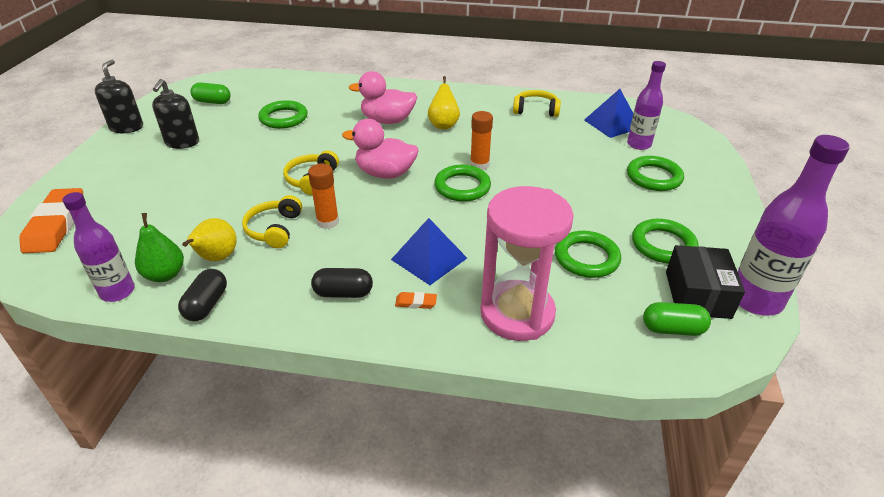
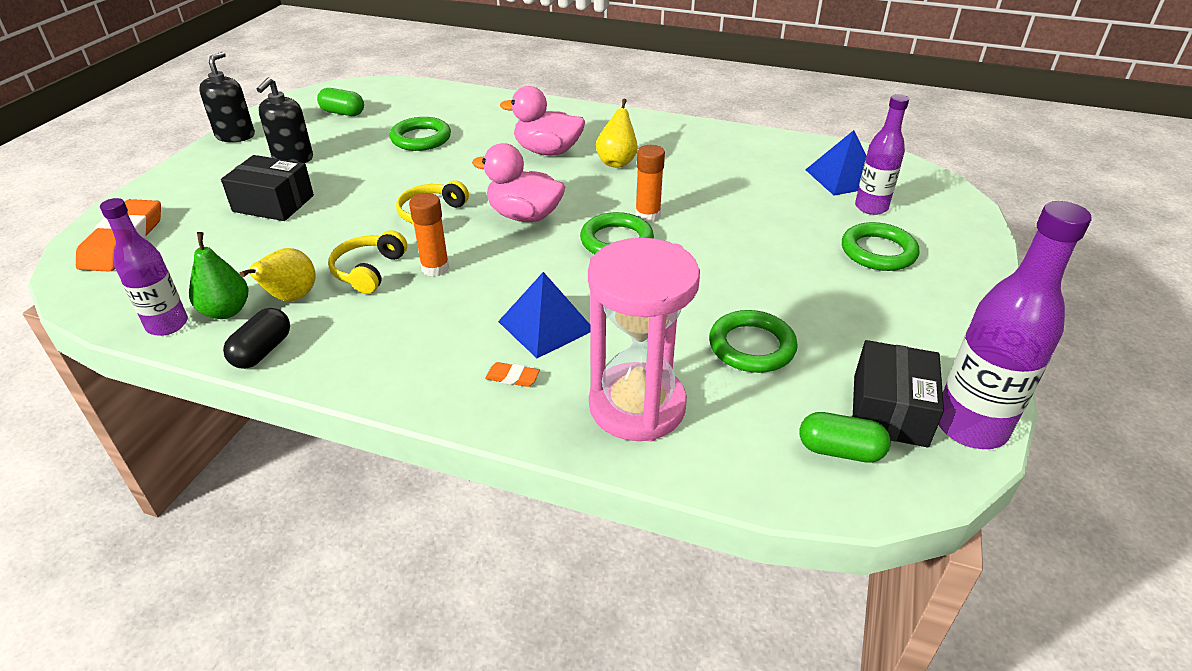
camera: 10 degrees right, 0 degrees up
(177, 181) = (273, 203): none -> black box
(343, 293) = (427, 356): black capsule -> none
(535, 110) = (744, 152): yellow headphones -> none
(663, 245) = (862, 341): green ring -> none

